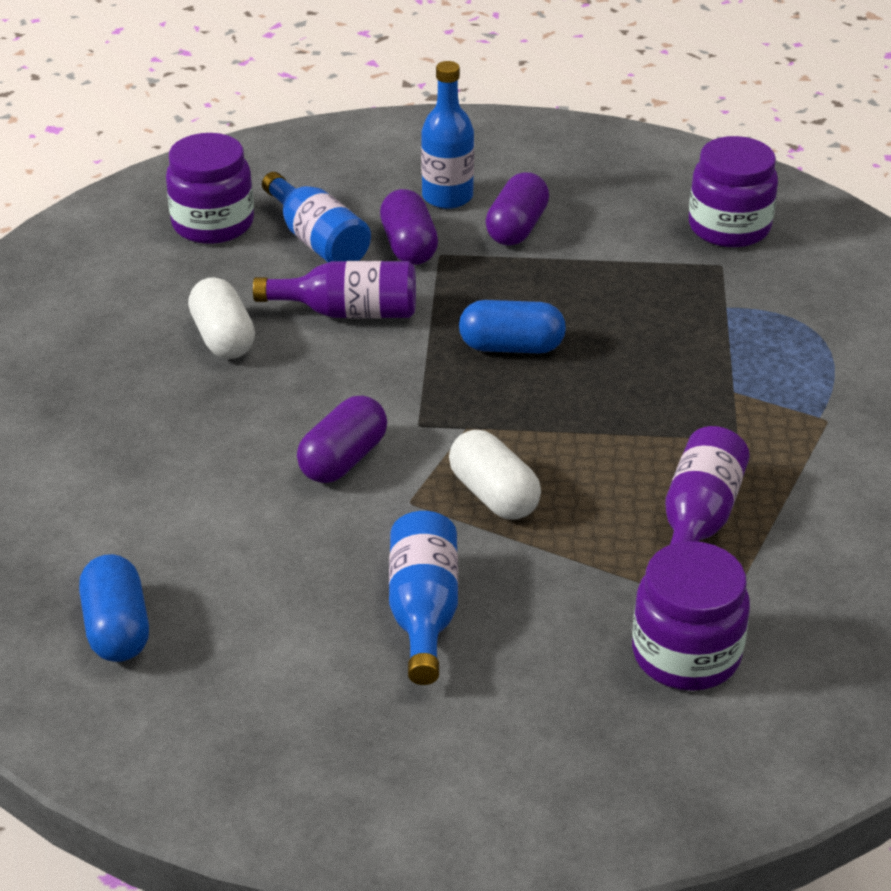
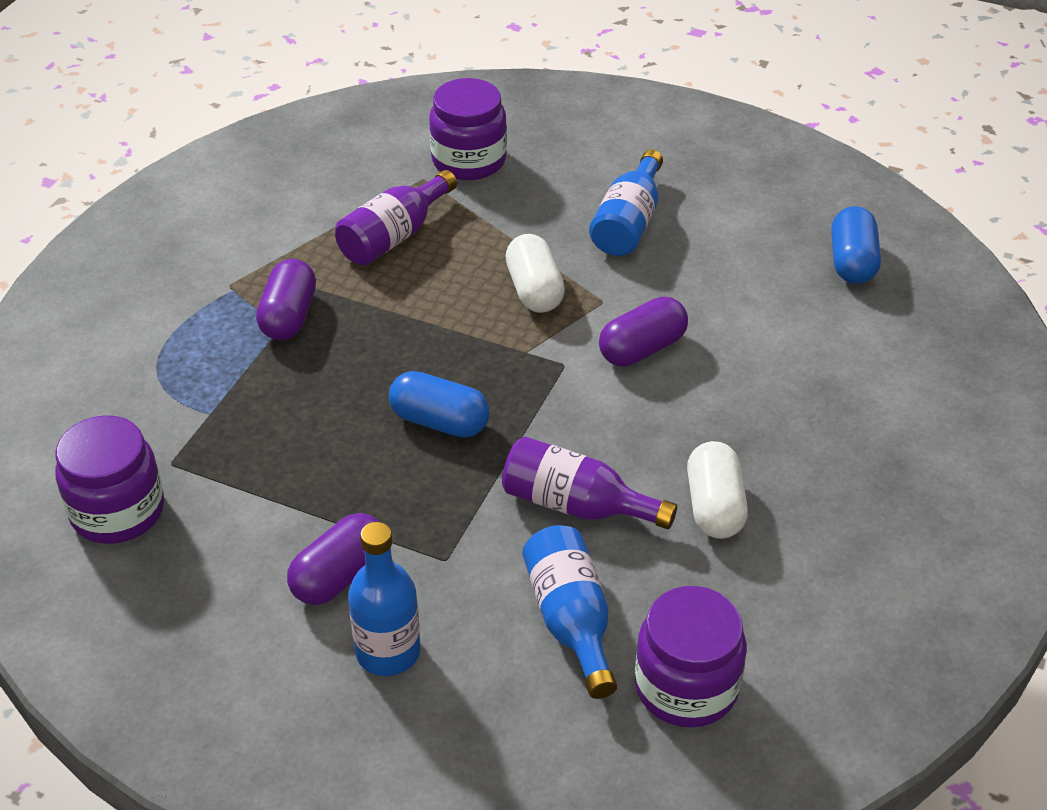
camera: 160 degrees left, 5 degrees up
(409, 246) = (472, 582): purple capsule -> purple capsule (289, 317)

